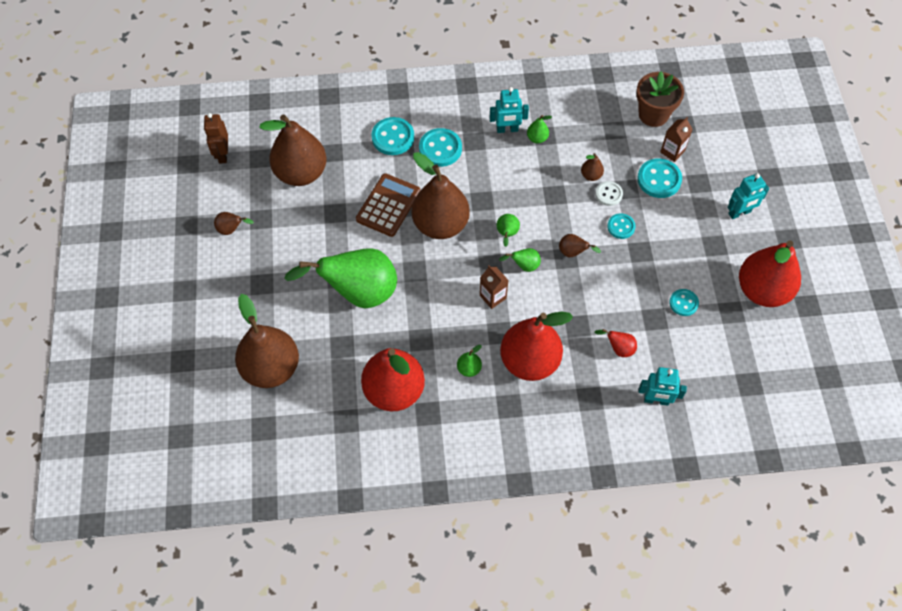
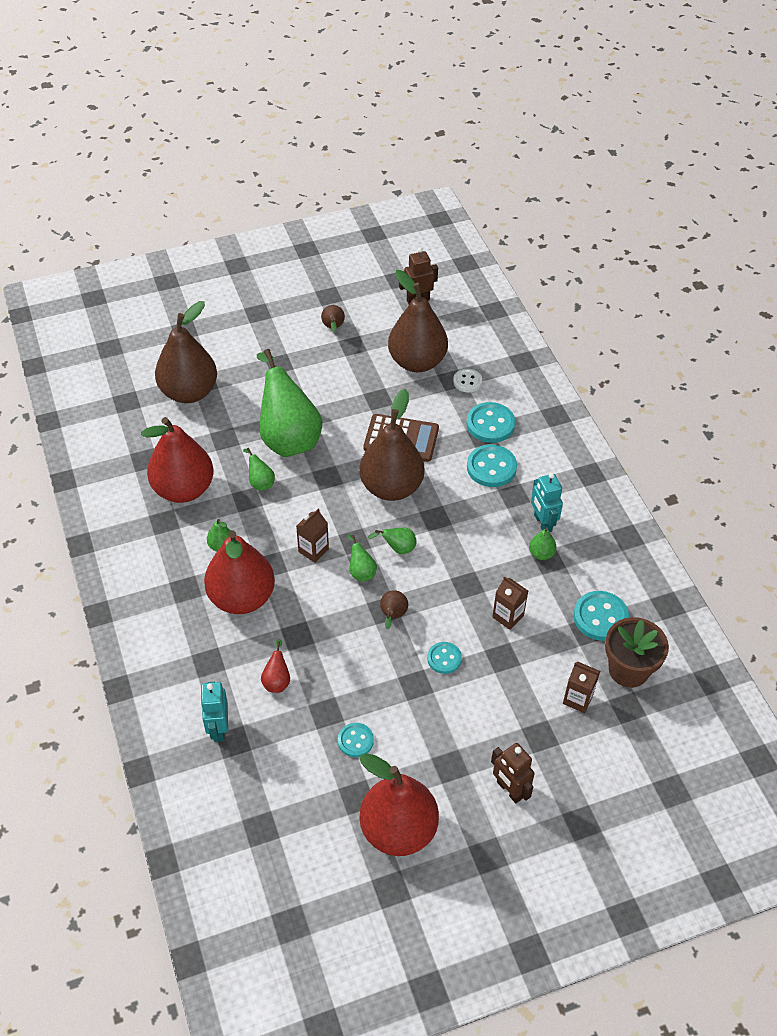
camera: 75 degrees right, 10 degrees down
(404, 325) = (260, 482): none -> green pear
(591, 175) = (508, 616): brown pear -> brown carton
(608, 194) = (487, 639): white button -> white button (467, 381)
(659, 179) = (528, 690): turquoise button -> turquoise button (600, 617)
(739, 213) = (509, 790): turquoise robot -> brown robot

